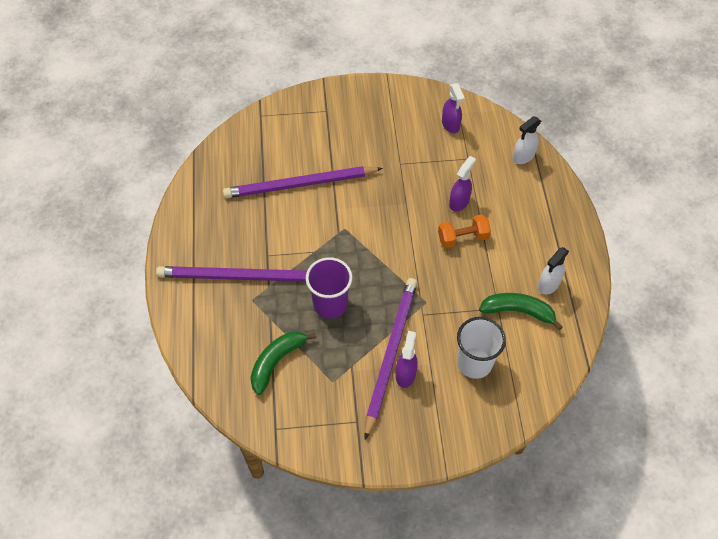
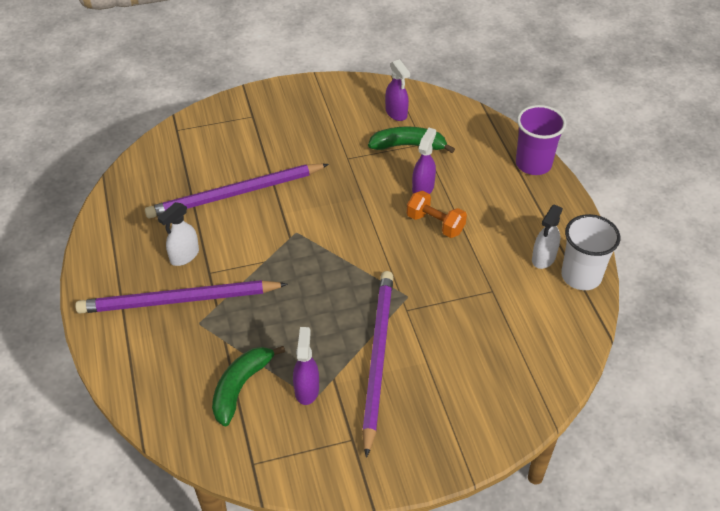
camera: 10 degrees left, 10 degrees down
(330, 304) = (294, 314): purple cup -> purple cup (533, 164)
(405, 374) = (400, 377): purple spray bottle -> purple spray bottle (306, 389)
(463, 238) = (435, 224): orange dumbbell -> orange dumbbell turned 60 degrees clockwise
(474, 363) = (478, 353): white cup -> white cup (581, 276)
(518, 311) = (516, 291): green banana -> green banana (408, 146)
(523, 156) = (484, 134): white spray bottle -> white spray bottle (184, 256)

